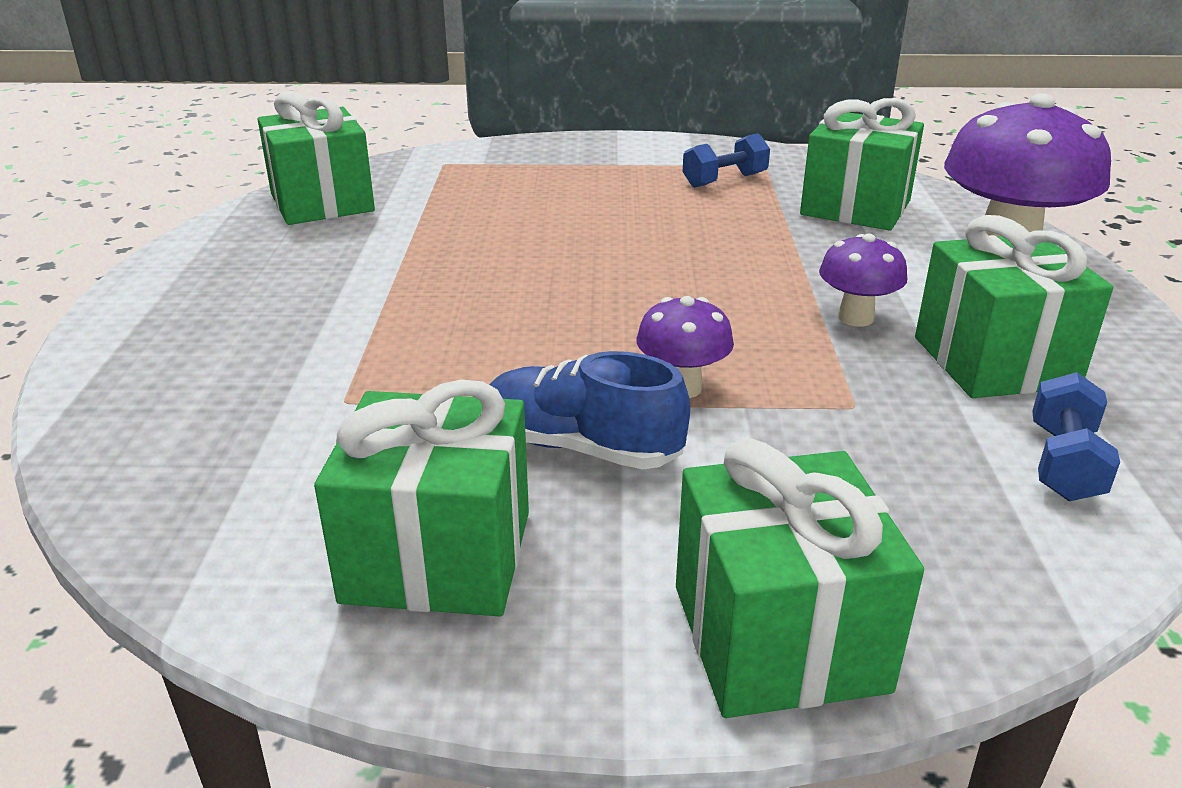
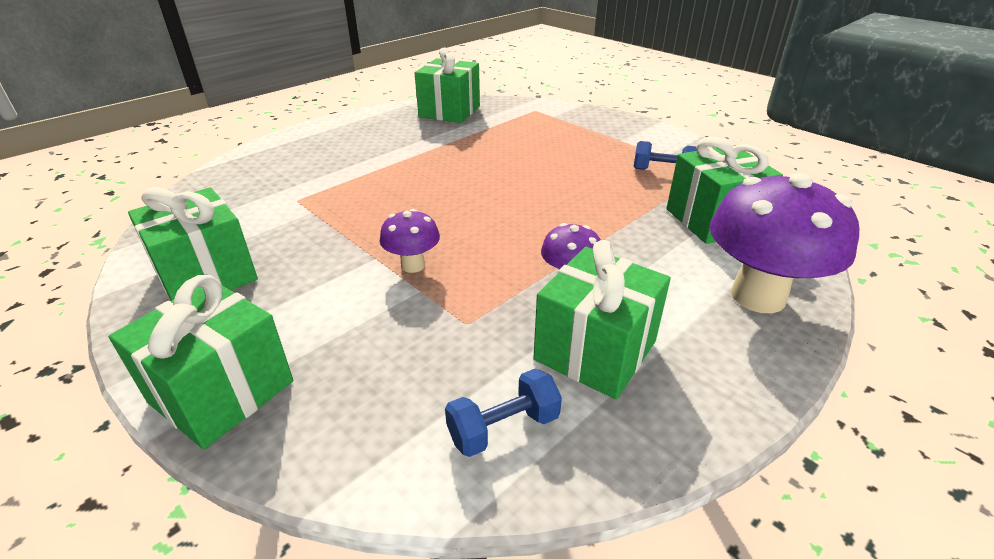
camera: 45 degrees right, 5 degrees up
(581, 447) = (325, 266): blue shoe -> none

